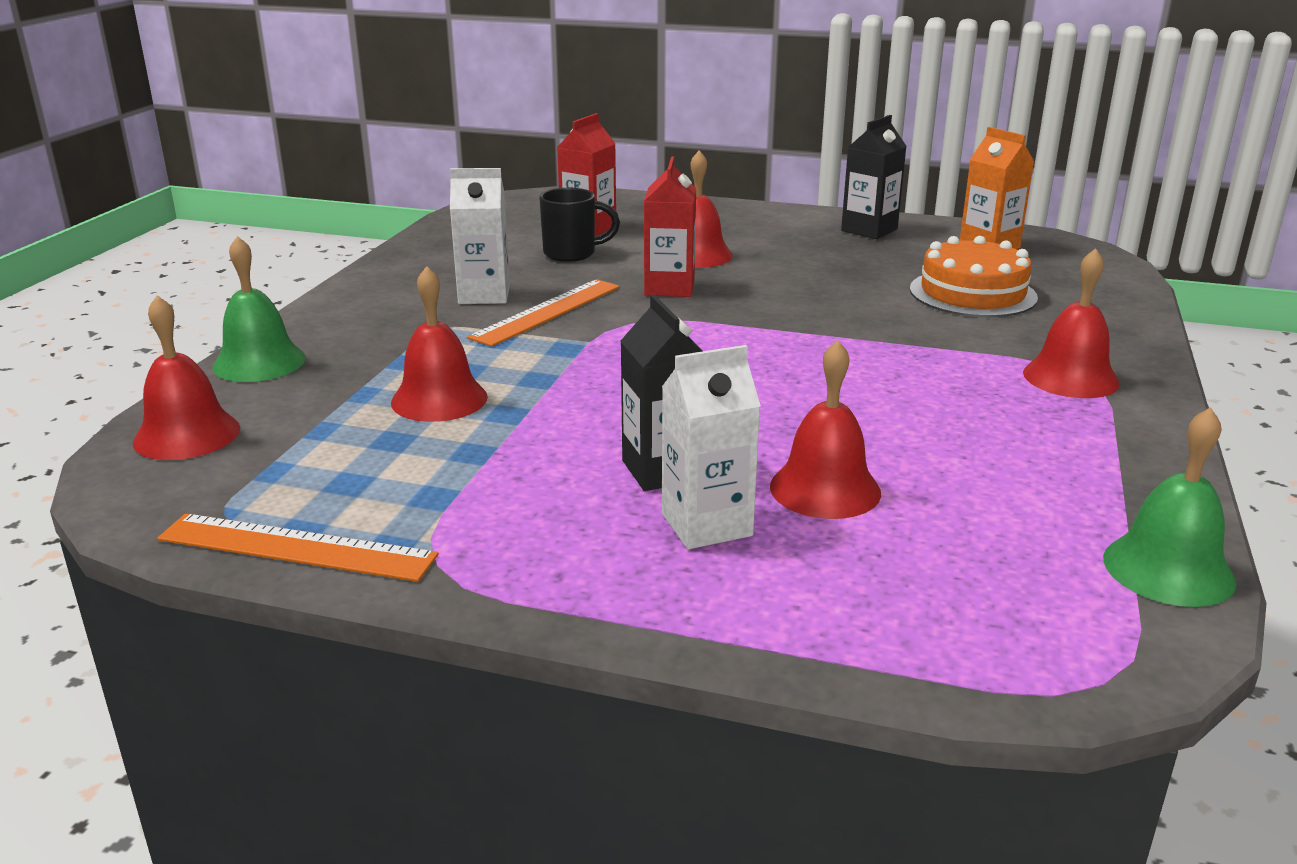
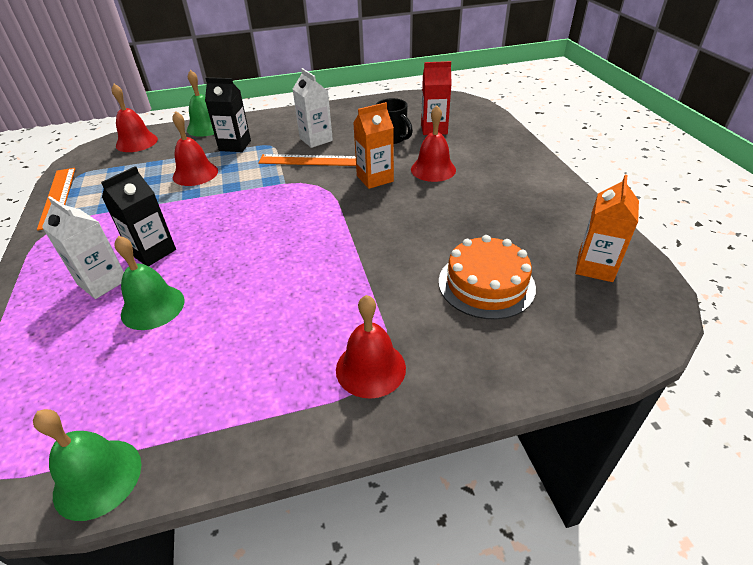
camera: 60 degrees right, 15 degrees up
(669, 288) = (375, 178): red carton -> orange carton
(825, 489) = (153, 307): red bell -> green bell
(869, 230) = (556, 209): black carton -> black carton (235, 145)

